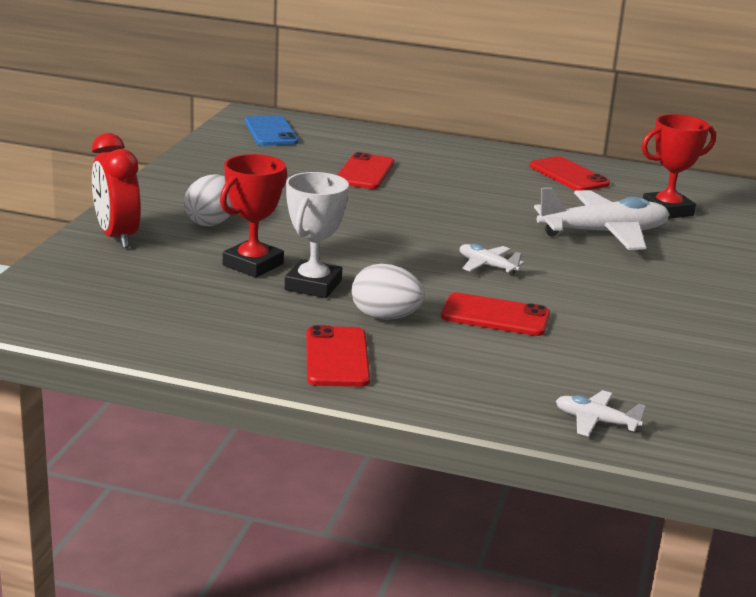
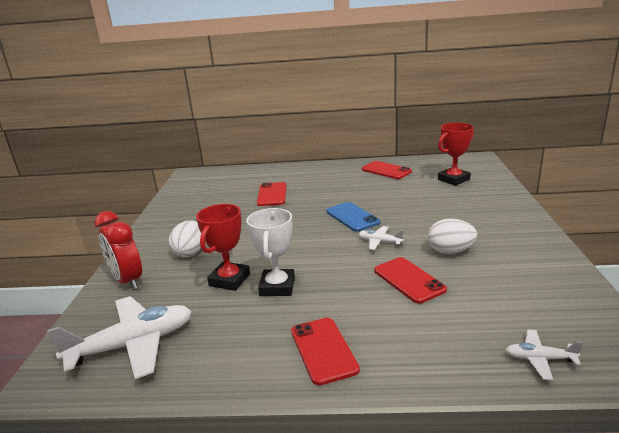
camera: 10 degrees left, 0 degrees up
(271, 132) = (206, 181): blue phone -> blue phone (352, 217)
(385, 317) = (339, 301): white egg -> white egg (450, 251)
(495, 316) = (409, 280): red phone -> red phone turned 60 degrees clockwise
(603, 233) = (430, 202): white plane -> white plane (133, 345)

